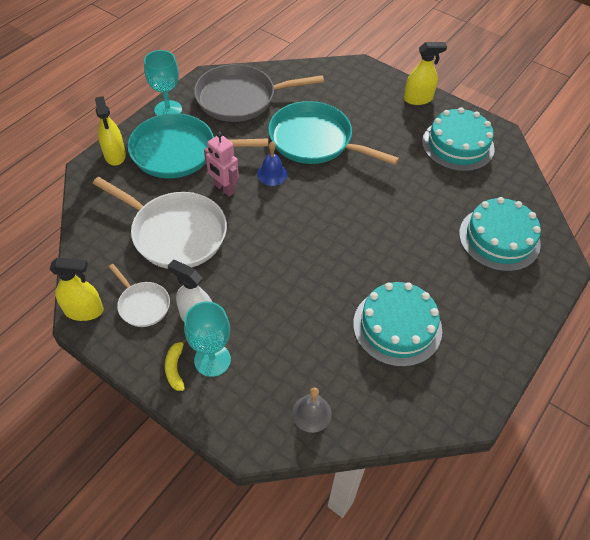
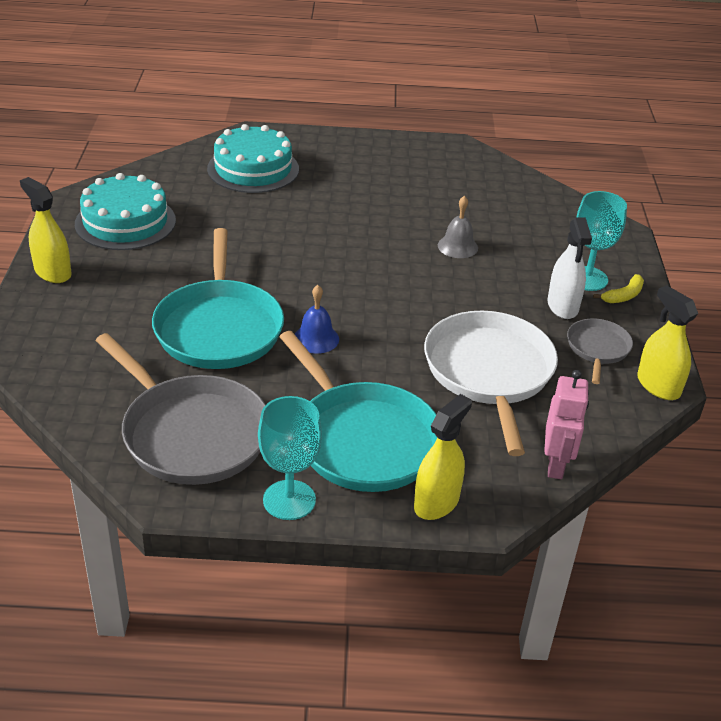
camera: 125 degrees left, 15 degrees down
(143, 305) = (597, 348): white pan -> grey pan
(224, 188) = (381, 367): pink robot -> pink robot (556, 465)
(311, 413) = (558, 211): grey bell -> grey bell (457, 246)
(397, 326) = (423, 195): turquoise cake -> none

